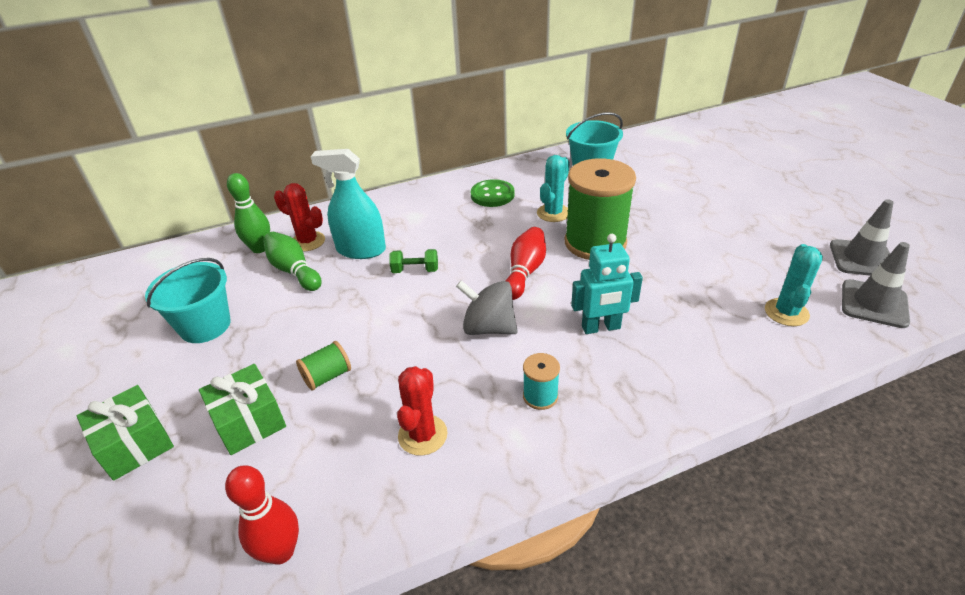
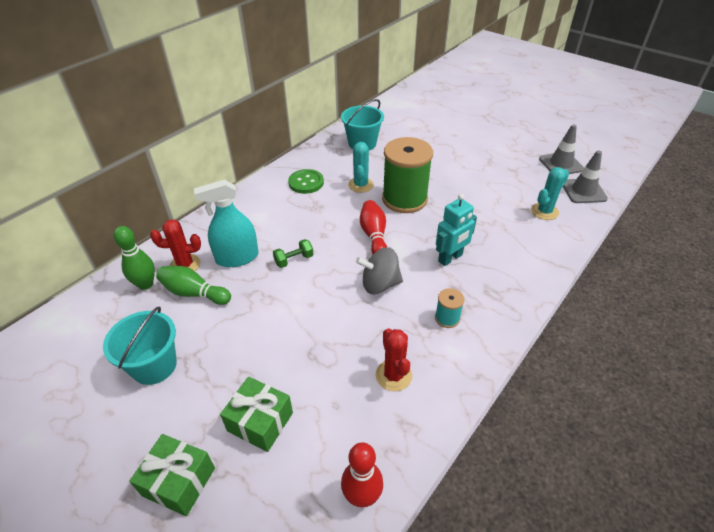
camera: 30 degrees left, 5 degrees up
(327, 376) = (293, 364): green spool -> none
(786, 312) = (544, 211): turquoise cactus -> turquoise cactus turned 60 degrees clockwise

